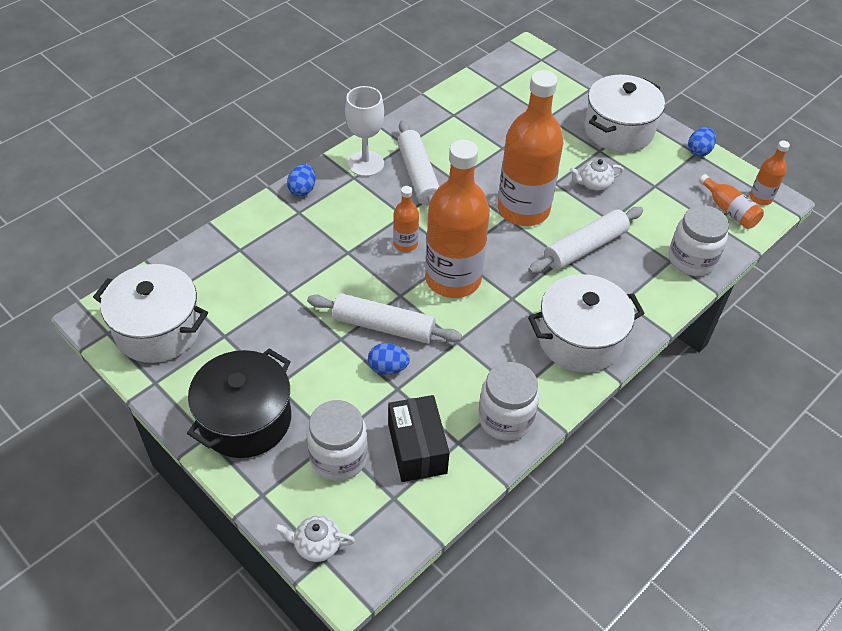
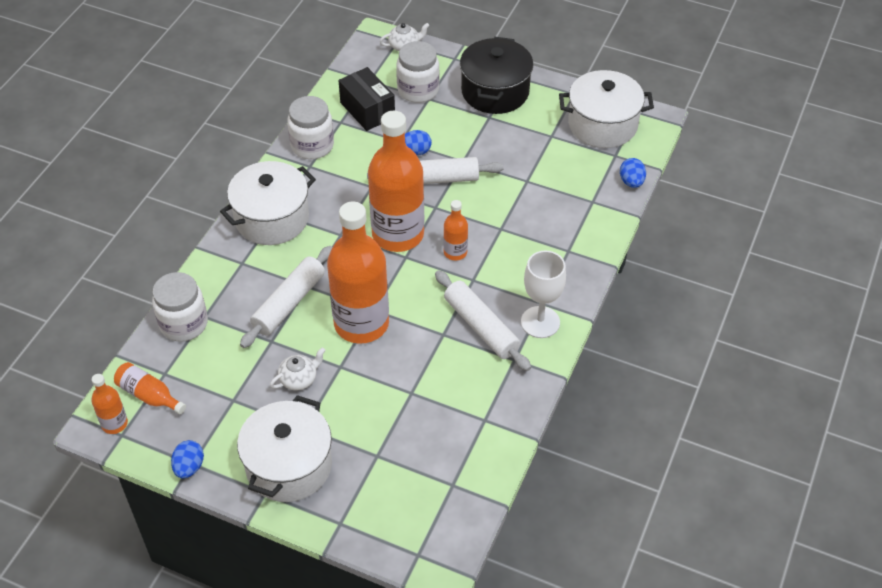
camera: 160 degrees right, 0 degrees up
(302, 190) = (580, 273): blue egg -> blue egg (631, 182)

